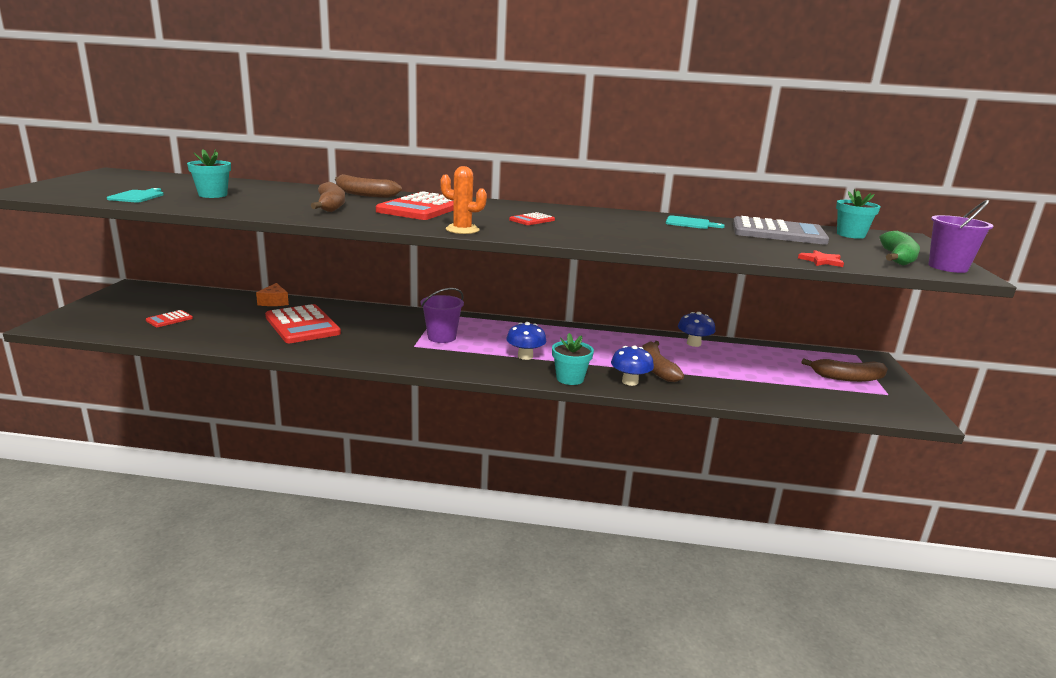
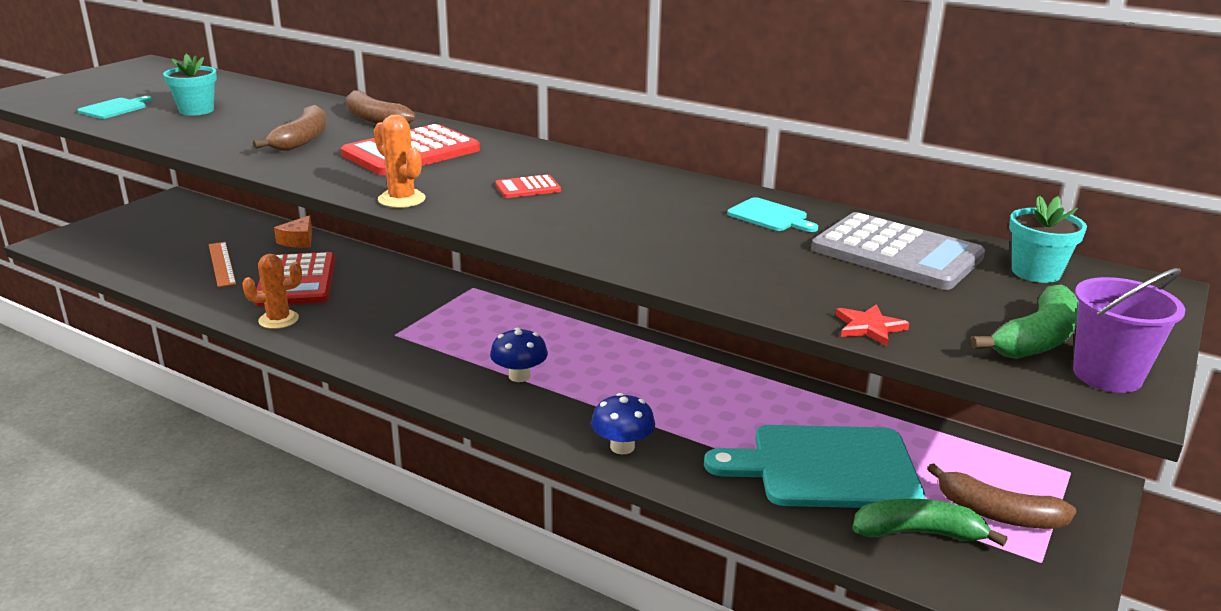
camera: 25 degrees right, 5 degrees up
(169, 319) = (167, 251): red calculator -> none
(227, 322) = (221, 264): none -> orange ruler
(316, 349) = (278, 320): none -> orange cactus
(442, 337) = (442, 326): purple bucket -> none
(570, 378) = (542, 425): turquoise flower pot -> none
(656, 368) = (686, 432): brown banana -> none
(693, 343) = (795, 398): blue mushroom -> none
(747, 372) = (826, 467): none -> turquoise cutting board
(823, 393) = (918, 532): none -> green banana

